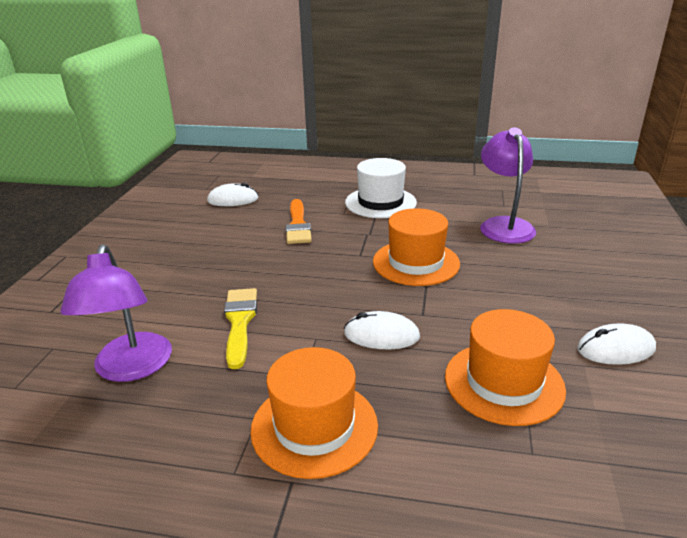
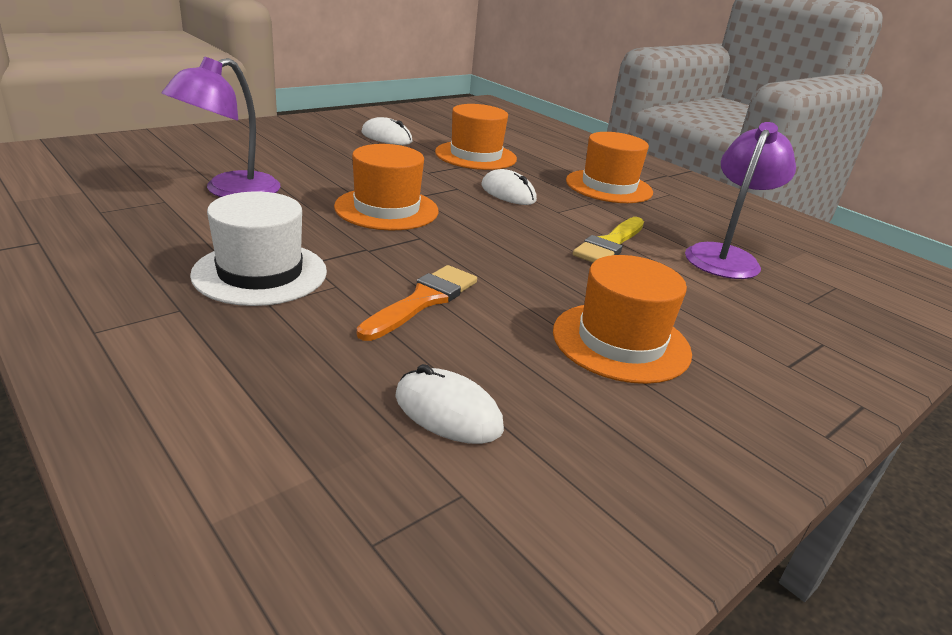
camera: 145 degrees left, 0 degrees up
(184, 252) = (621, 342): none -> orange hat

